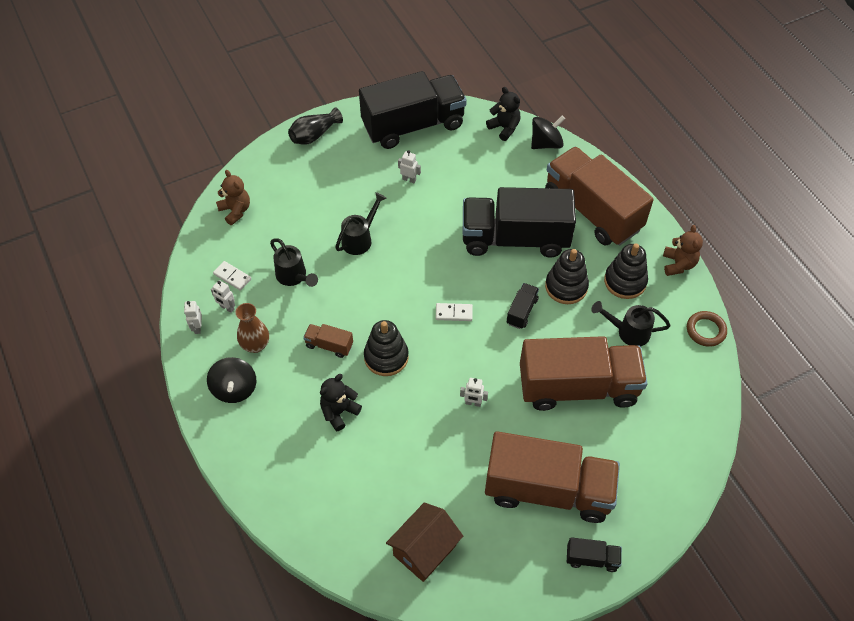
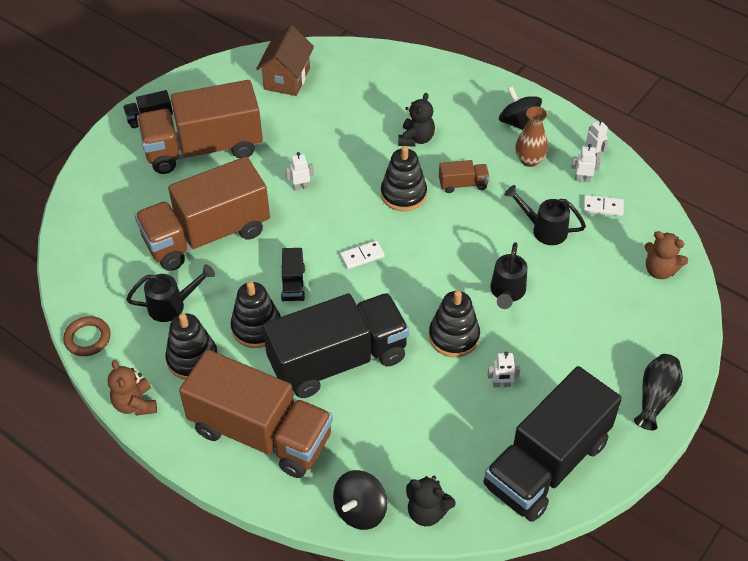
camera: 155 degrees right, 5 degrees down
(421, 223) = (454, 336): none -> black stacking toy

